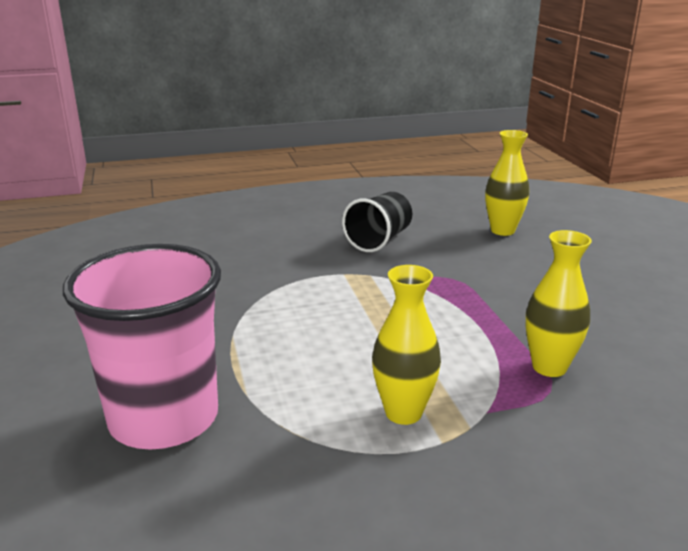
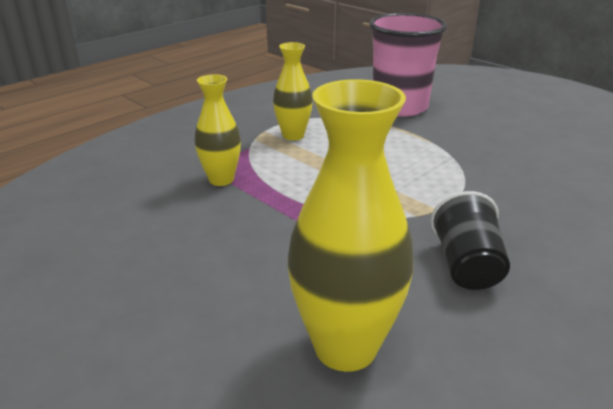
camera: 150 degrees right, 5 degrees up
(502, 230) = (345, 347): yellow vase -> yellow vase, size x1.69

